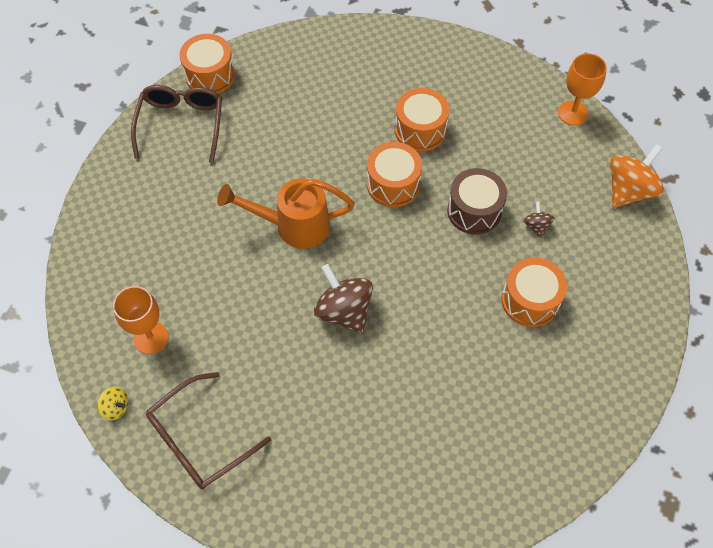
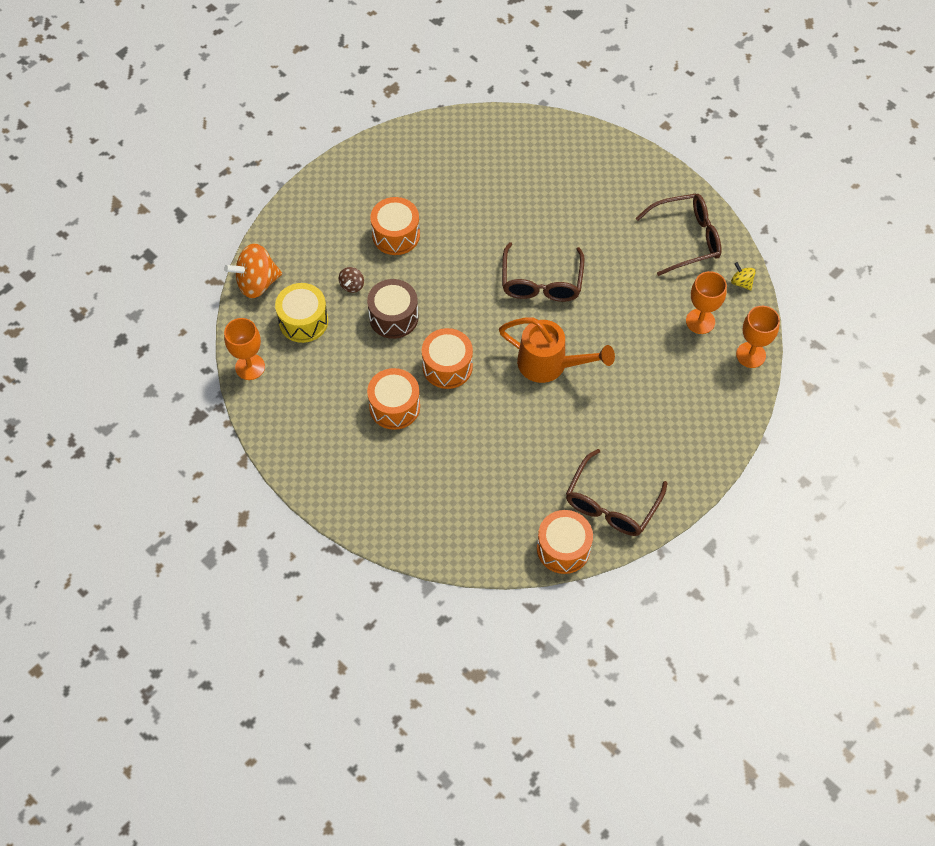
camera: 155 degrees left, 0 degrees up
(83, 321) = (750, 355): none -> orange goblet
(344, 311) = (541, 282): brown spinning top -> brown glasses
(557, 172) = (303, 321): none -> yellow drum

